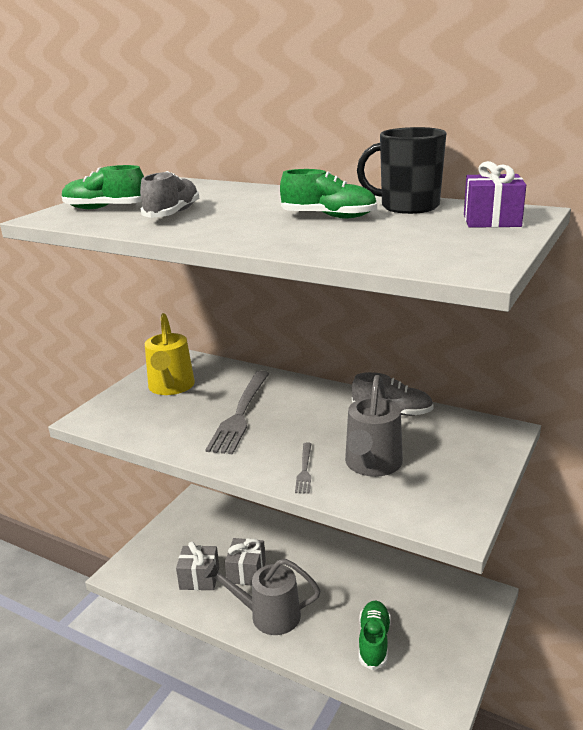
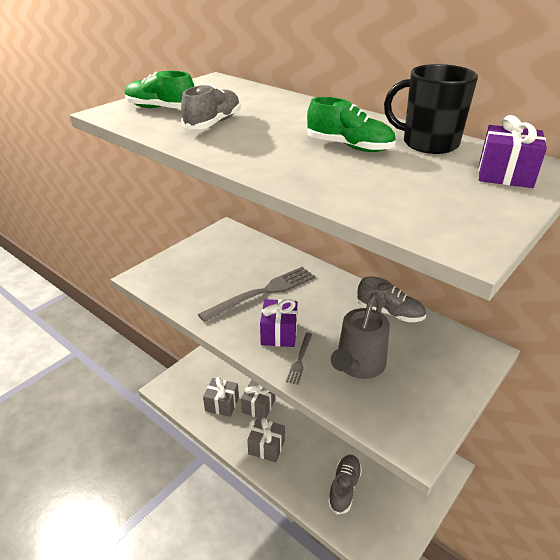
camera: 10 degrees right, 10 degrees up
(171, 387) = (214, 257): yellow watering can -> none
(240, 413) = (262, 293): grey fork -> grey fork turned 150 degrees counterclockwise
(268, 615) = (266, 447): grey watering can -> grey gift
(272, 449) = (279, 333): none -> purple gift
(374, 641) = (344, 488): green shoe -> grey shoe

